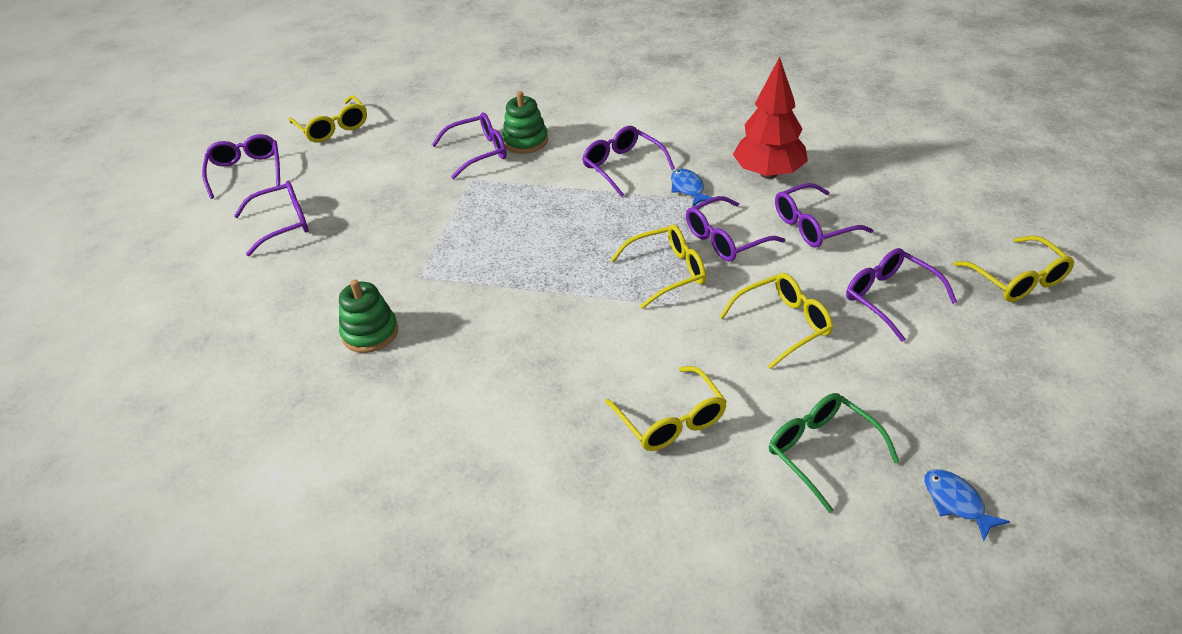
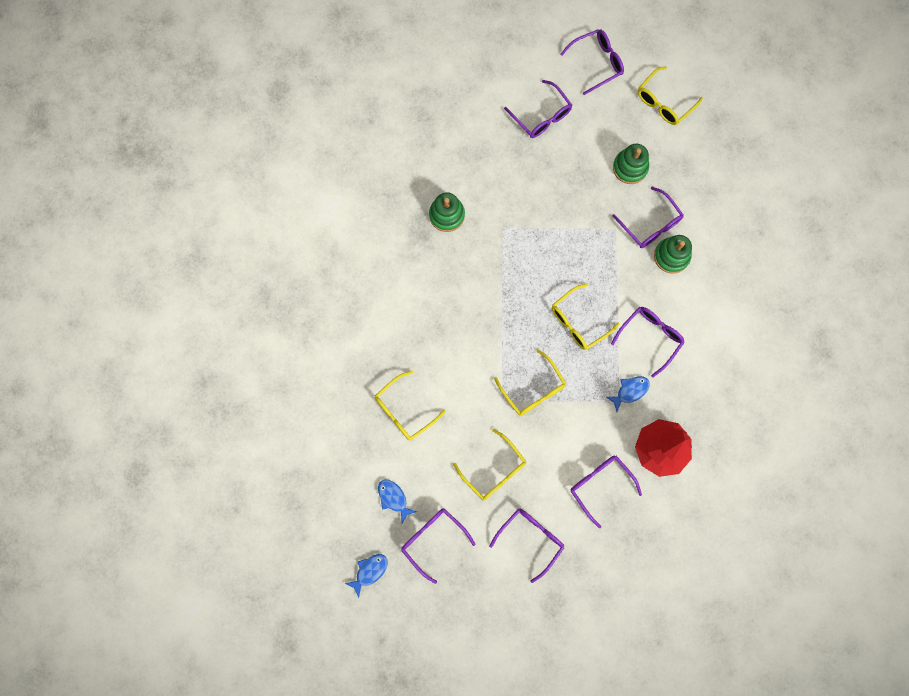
camera: 75 degrees right, 35 degrees up
(398, 160) = (630, 168): none -> green stacking toy
(726, 239) = (575, 425): purple glasses -> purple glasses (433, 540)
(822, 452) = (393, 498): green glasses -> blue fish
(1017, 279) = (564, 626): yellow glasses -> yellow glasses (579, 321)

